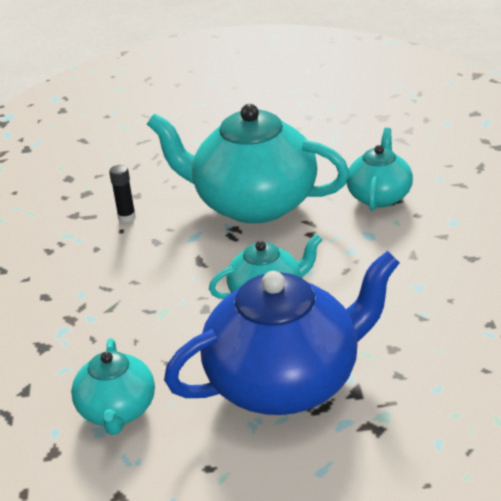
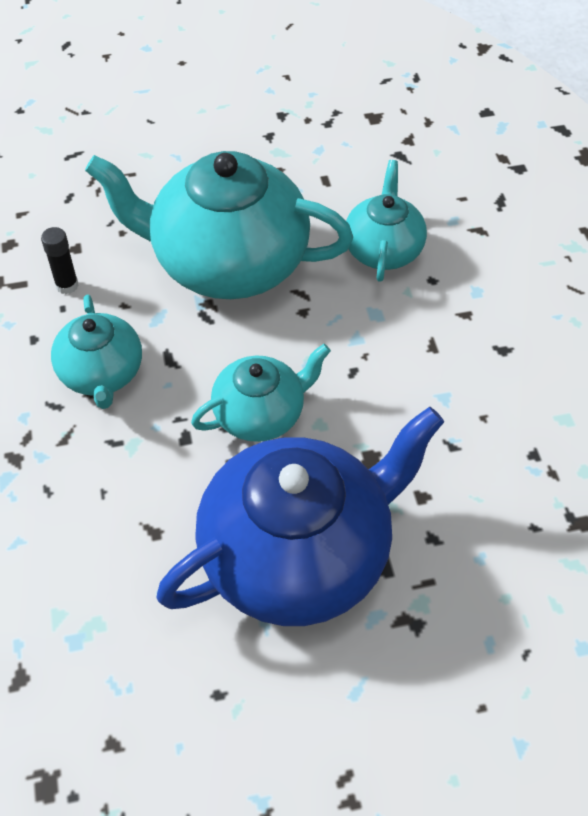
camera: 10 degrees left, 20 degrees up
(117, 411) = (94, 608): turquoise teapot -> turquoise teapot (102, 374)

